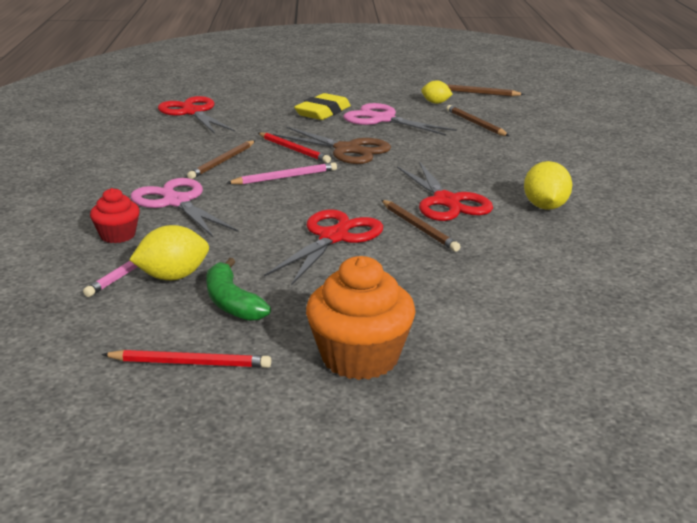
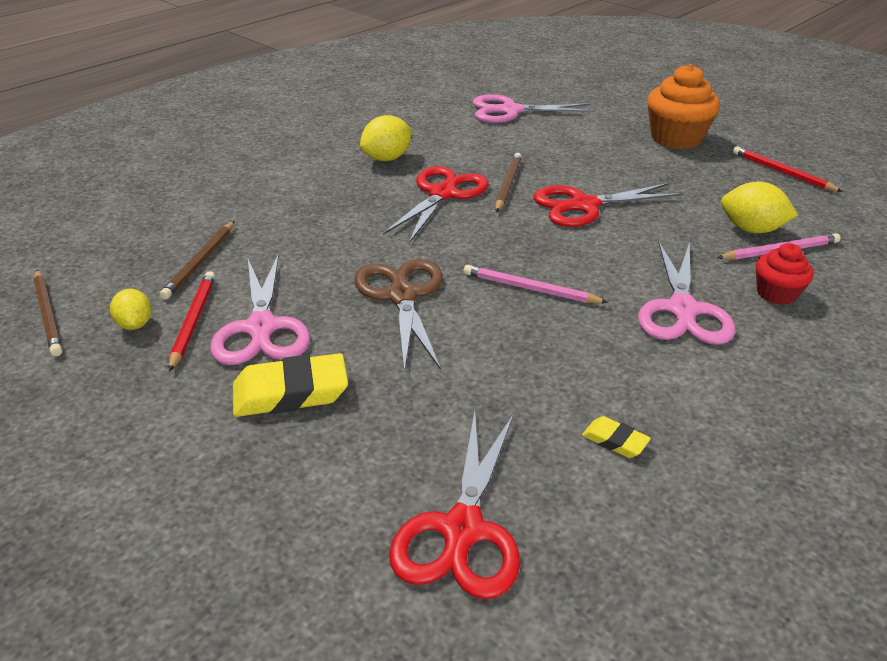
camera: 135 degrees left, 10 degrees up
(159, 146) = (615, 441): none -> yellow eraser
(223, 162) = (565, 352): brown pencil -> none
(232, 302) = (722, 193): green banana -> none
(294, 150) = (456, 329): red pencil -> red pencil (193, 321)
(581, 304) = (510, 111): none -> pink scissors

